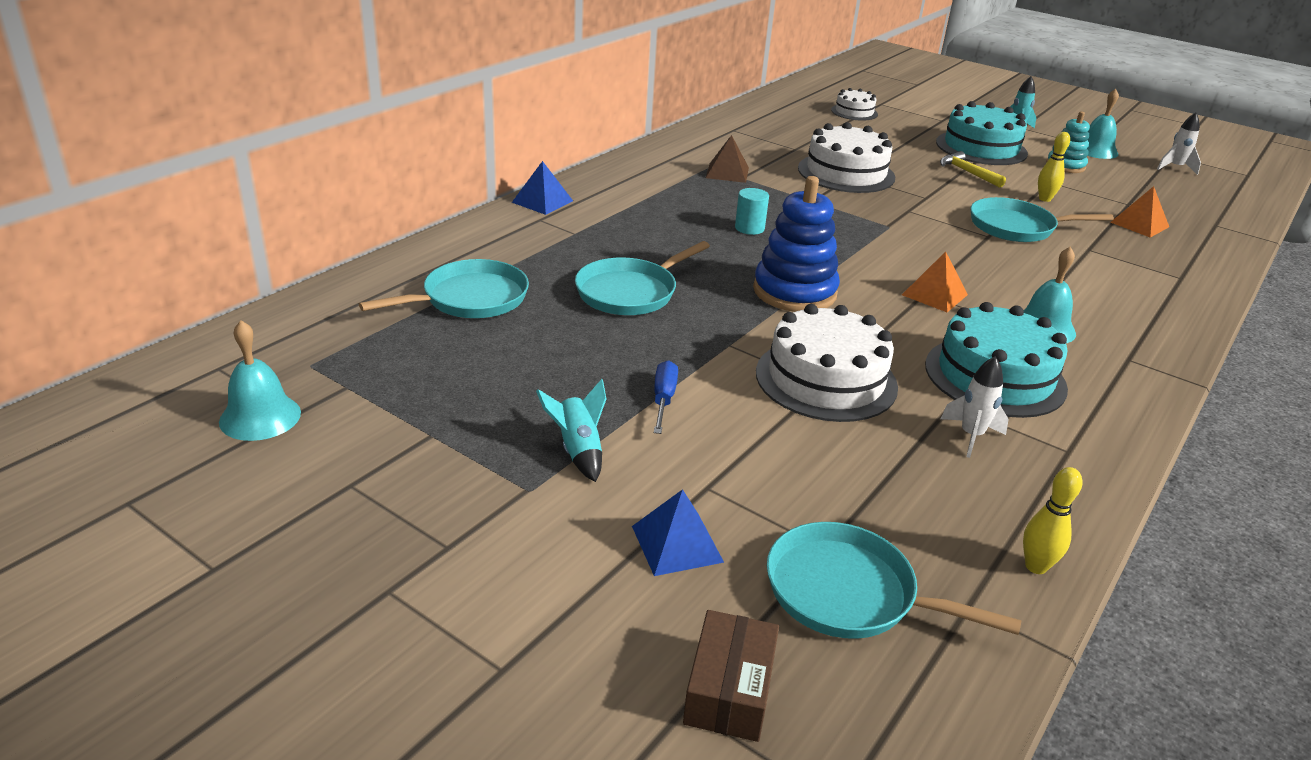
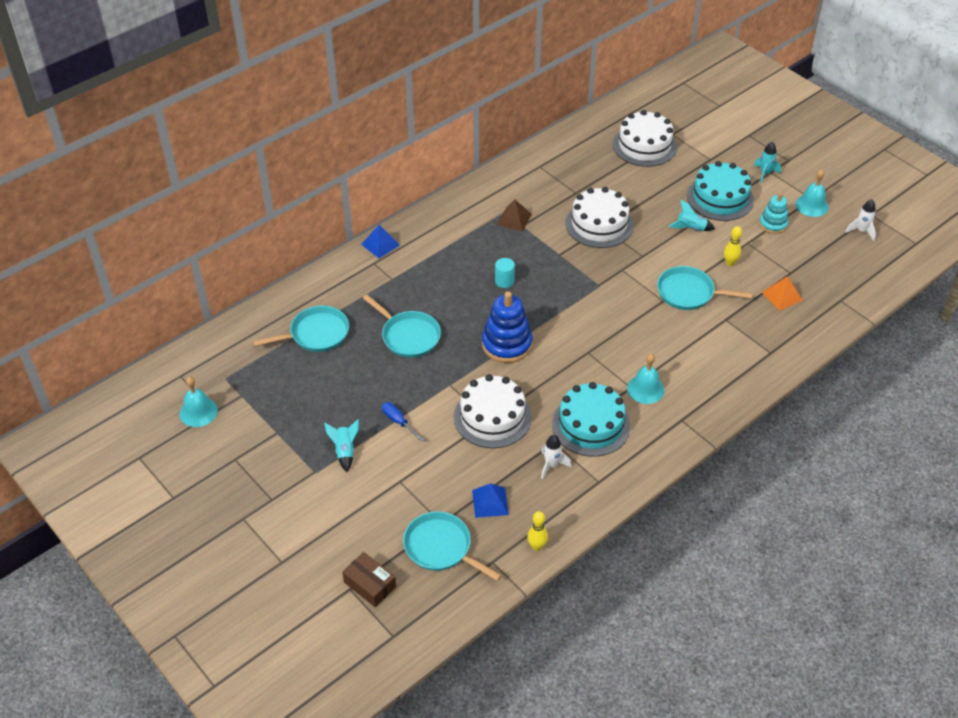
camera: 15 degrees right, 15 degrees up
(630, 292) = (408, 336): turquoise pan -> turquoise pan turned 105 degrees counterclockwise
(663, 399) = (398, 422): blue screwdriver -> blue screwdriver turned 60 degrees counterclockwise
(677, 544) = (374, 511): blue pyramid -> blue pyramid (490, 502)
(729, 690) = (370, 584): brown box -> brown box turned 75 degrees counterclockwise
(854, 112) = (644, 145): white cake -> white cake, size x1.79
(934, 294) = (593, 354): orange pyramid -> none
(967, 172) = (690, 228): yellow hammer -> turquoise rocket

